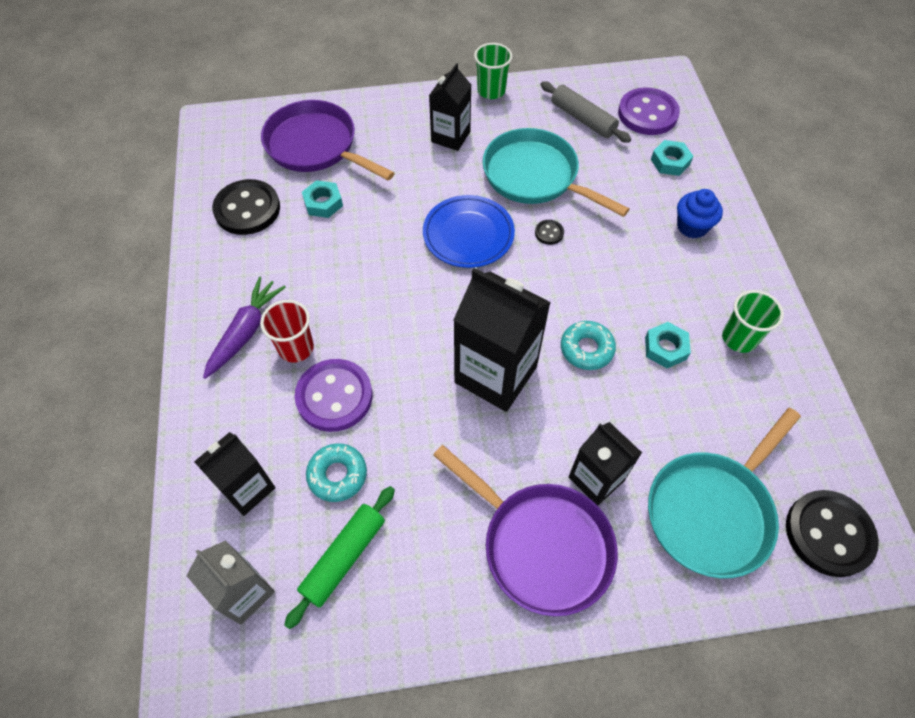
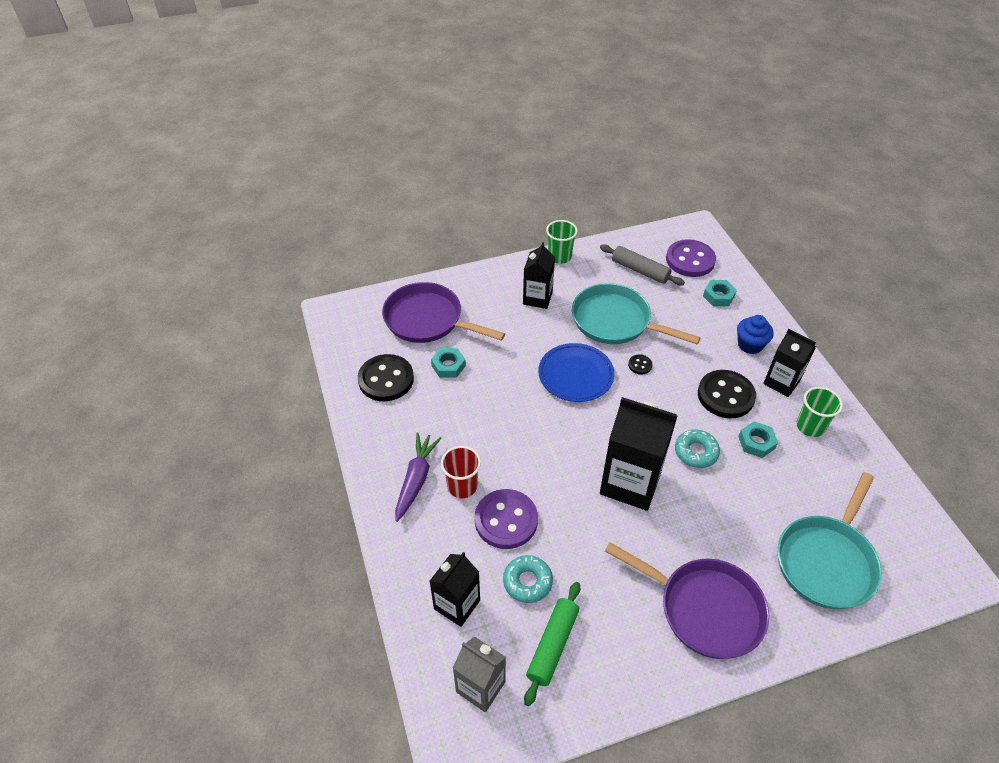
camera: 10 degrees left, 10 degrees down
(596, 479) = (732, 551): black carton -> black carton (781, 382)
(828, 534) = (917, 563): black button -> black button (725, 395)

